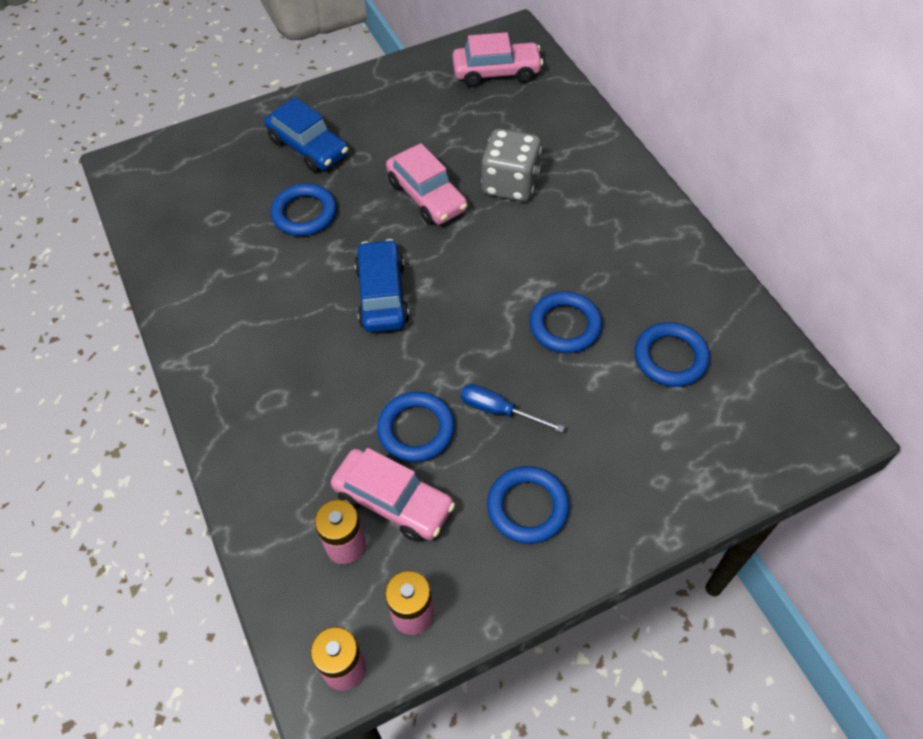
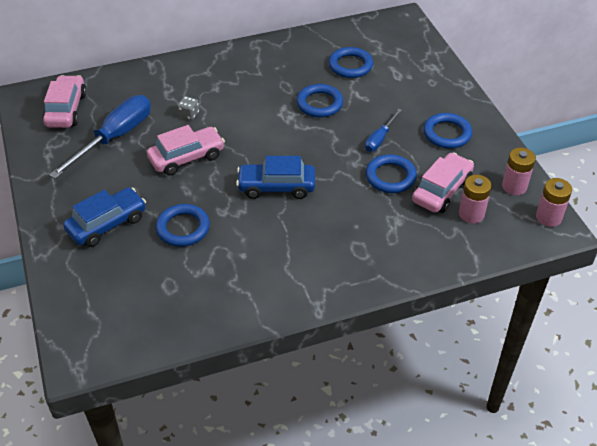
camera: 85 degrees left, 10 degrees down
(454, 124) = (115, 137): none -> blue screwdriver
(510, 184) = (189, 114): grey dice -> grey dice, size x0.45

